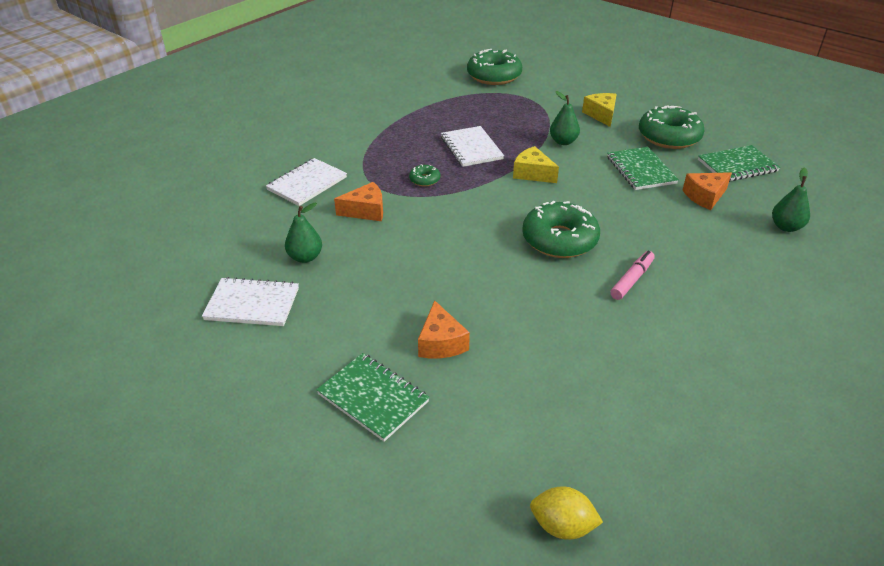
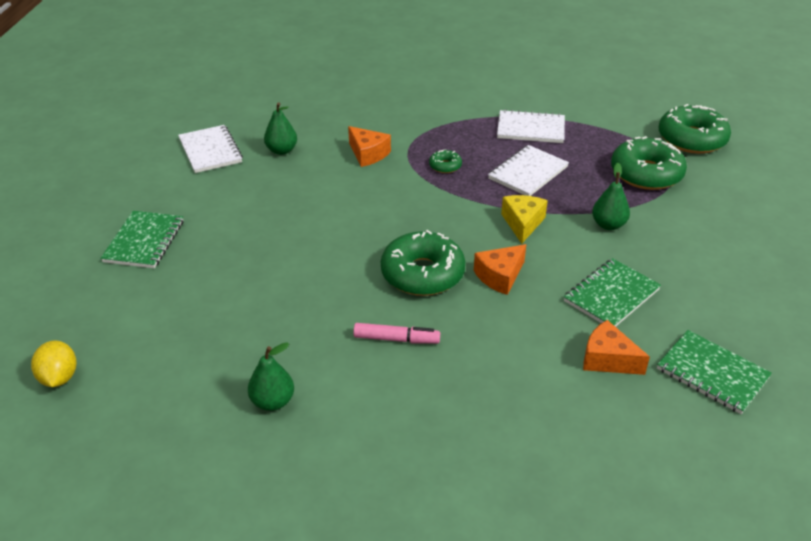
camera: 60 degrees right, 0 degrees up
(307, 184) = (379, 113): white notebook -> white notebook (530, 129)
(441, 343) = (225, 252): orange cheese -> orange cheese (500, 276)
(601, 115) = (701, 235): yellow cheese -> none
(669, 137) = (715, 299): green donut -> green donut (646, 173)
(786, 227) = (609, 444): green pear -> green pear (273, 402)

